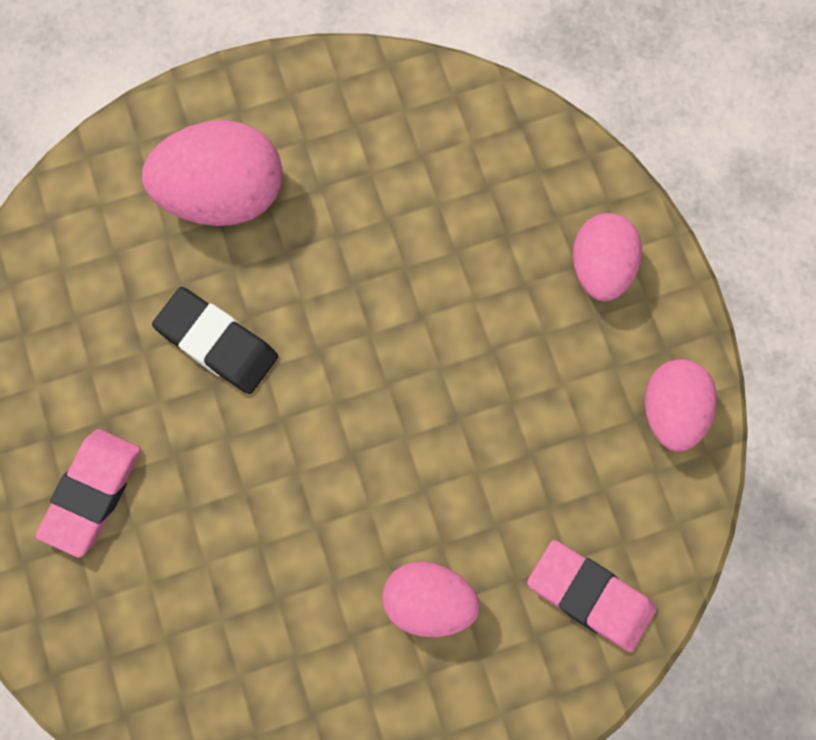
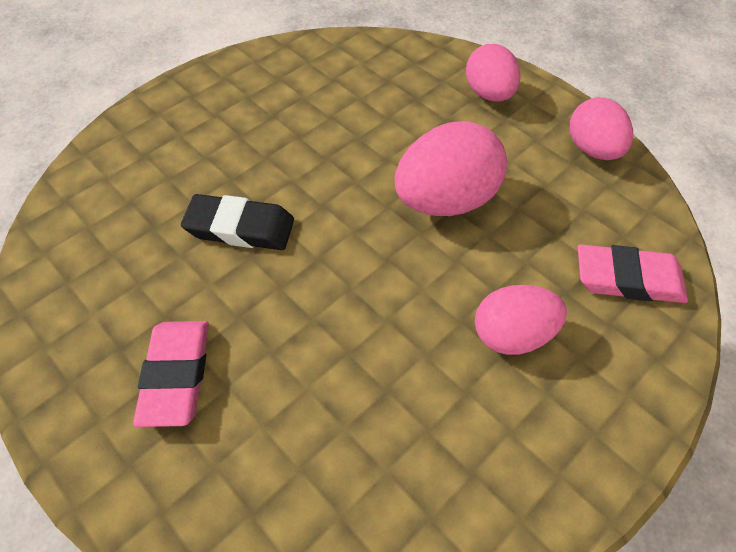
camera: 25 degrees left, 20 degrees down
(223, 194) = (202, 140): pink egg -> pink egg (445, 201)

